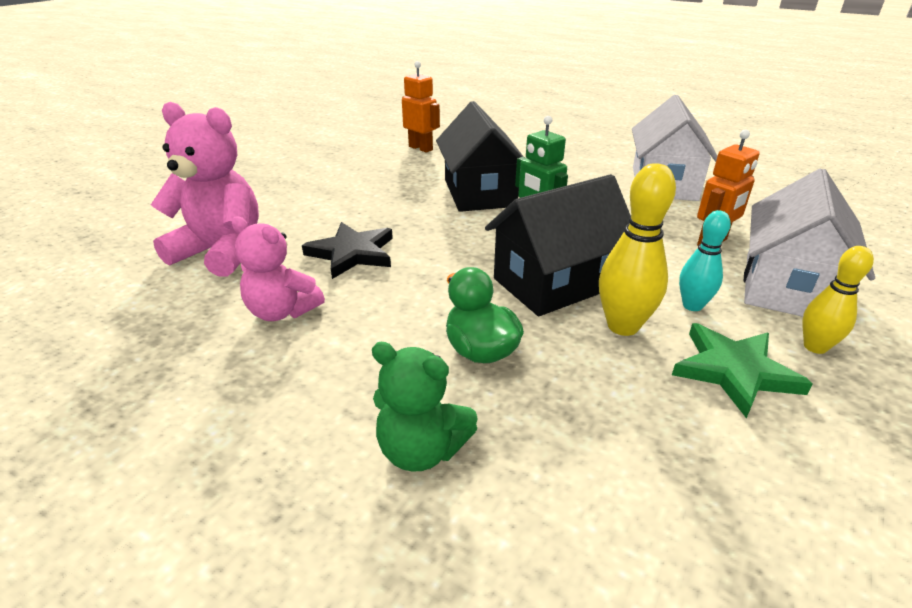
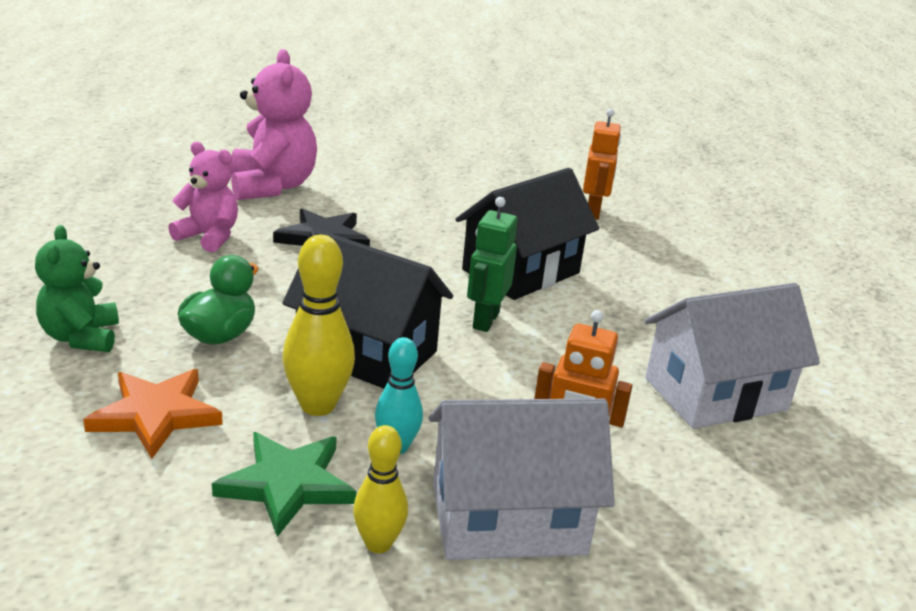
camera: 55 degrees right, 5 degrees down
(282, 311) = (209, 237): pink teddy bear -> pink teddy bear turned 120 degrees clockwise
(604, 424) = (156, 415): none -> orange star

